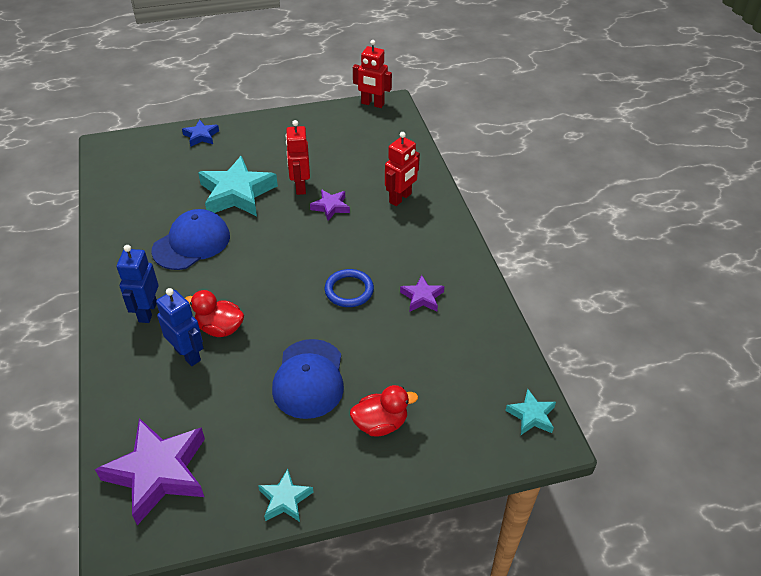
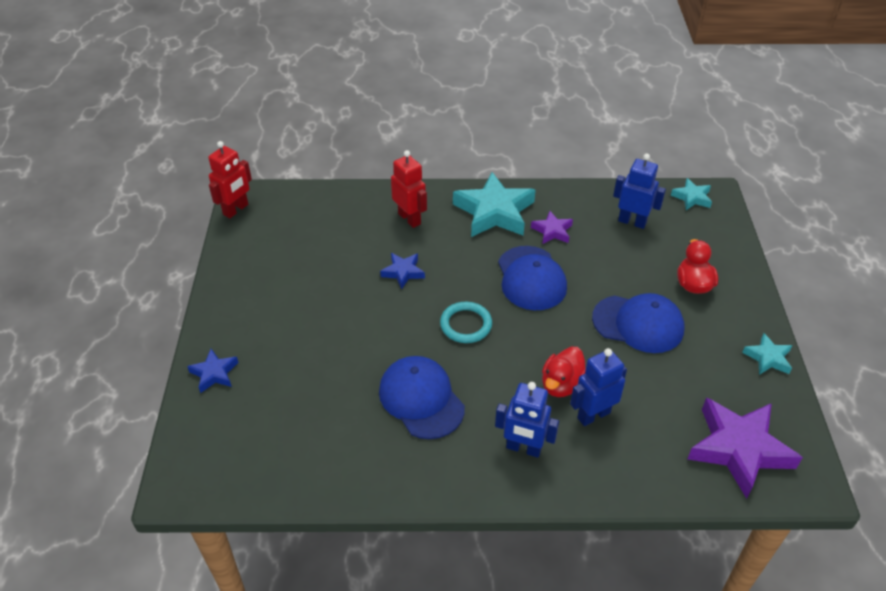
camera: 75 degrees left, 0 degrees up
(237, 193) = (347, 348): turquoise star -> turquoise star (494, 212)
(278, 255) = (466, 324): none -> turquoise ring
(300, 186) = (358, 292): red robot -> none
(331, 207) = (403, 272): purple star -> blue star
(349, 290) = (531, 278): blue ring -> blue cap
(463, 361) = (632, 222): none -> blue robot

